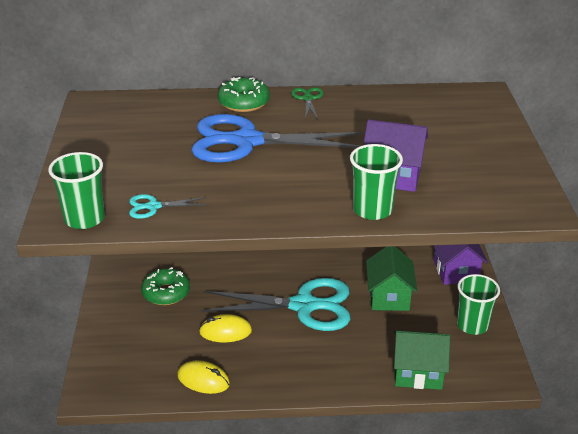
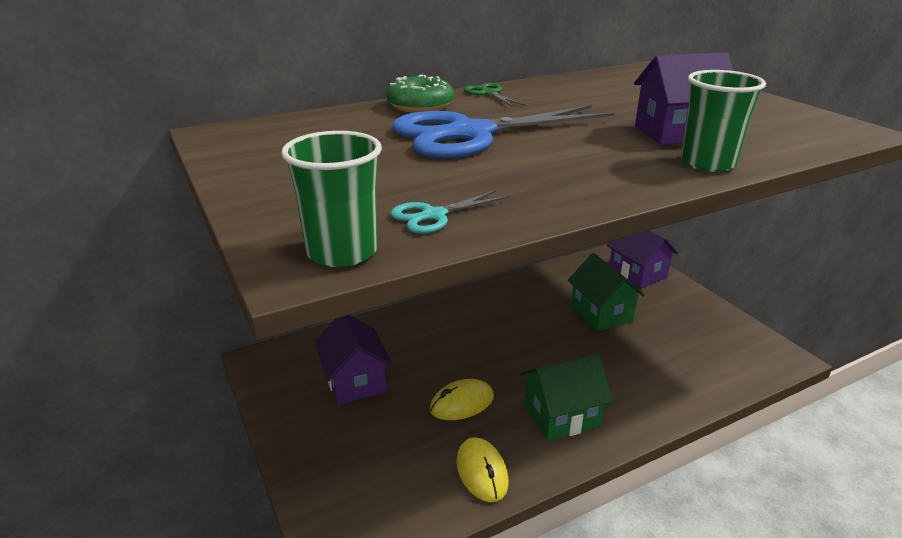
camera: 25 degrees left, 5 degrees down
(166, 293) = (355, 381): green donut -> purple house
(203, 380) = (482, 472): yellow mouse -> yellow mouse turned 75 degrees clockwise
(303, 306) = (525, 348): turquoise scissors -> none
(418, 373) = (702, 379): green house -> green house (562, 416)
(472, 325) = (702, 317): green cup -> none

